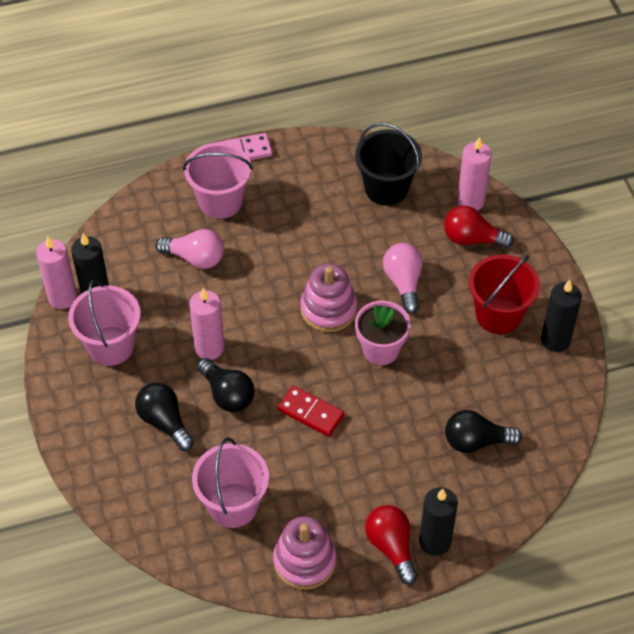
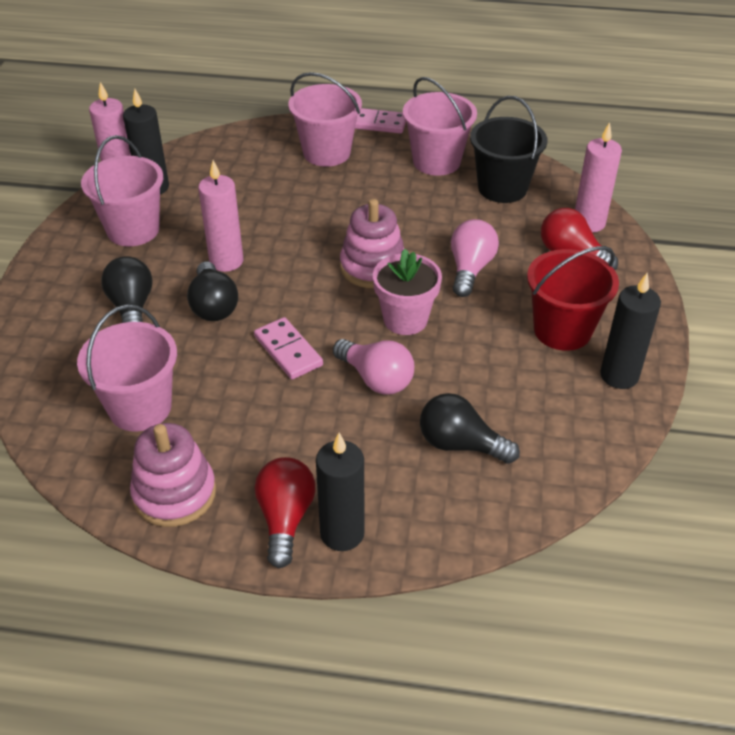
camera: 25 degrees right, 10 degrees down
(195, 258) = (269, 187): pink light bulb -> pink light bulb (376, 379)
(310, 413) = (288, 351): red domino -> pink domino
(318, 178) = (436, 161): none -> pink bucket

